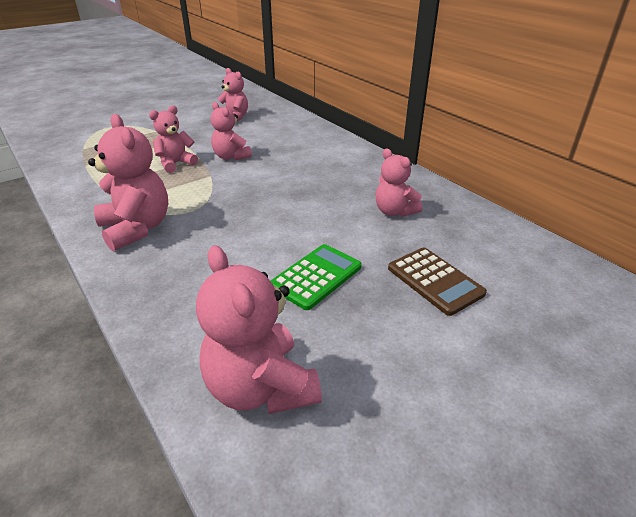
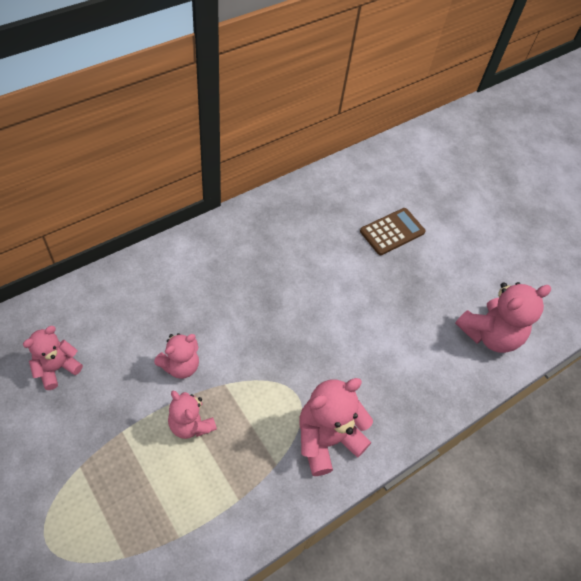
camera: 95 degrees left, 20 degrees up
(316, 276) = (391, 299): green calculator -> none
(394, 211) = (305, 237): pink teddy bear -> none

